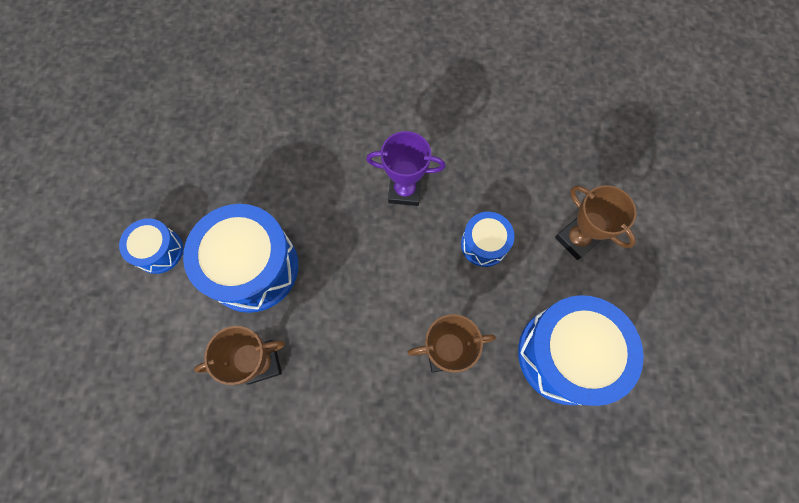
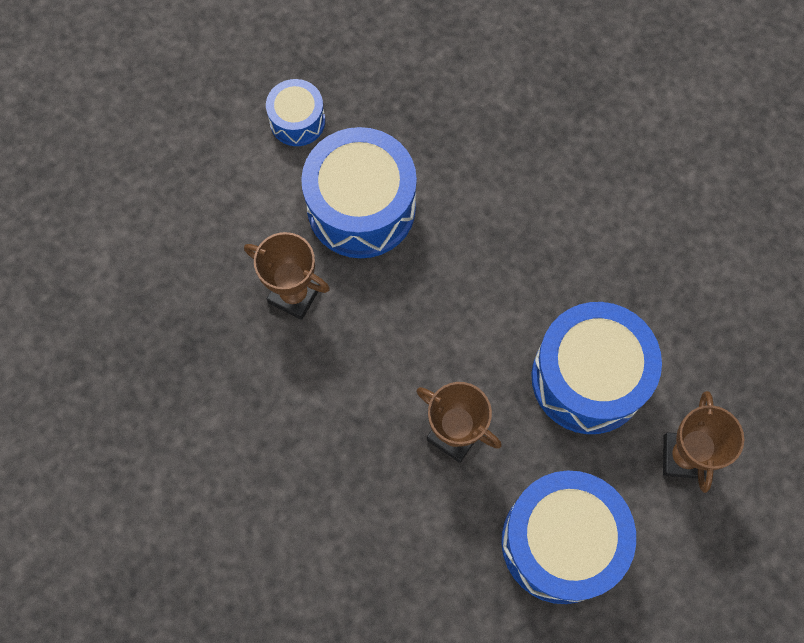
camera: 45 degrees right, 0 degrees up
(405, 191) = (564, 261): purple trophy -> none
(484, 244) = (588, 378): blue drum -> blue drum, size x1.90

